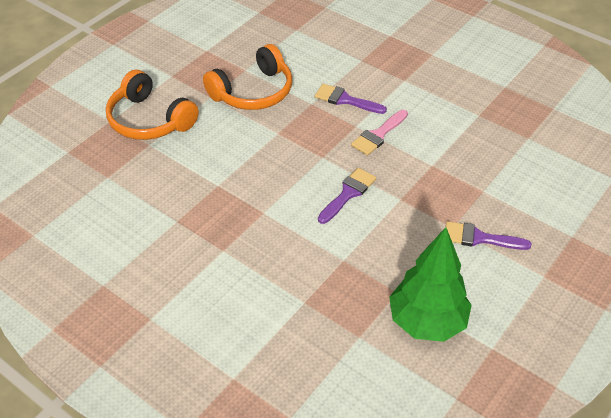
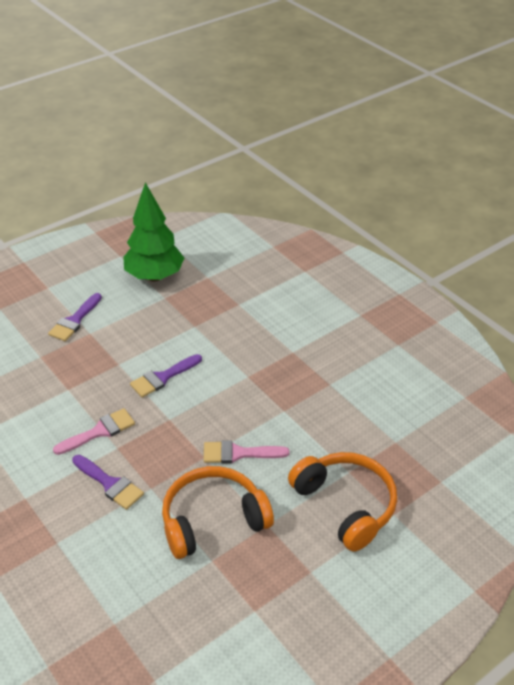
camera: 165 degrees left, 5 degrees down
(249, 140) = (238, 453): none -> pink brush
(479, 238) = (74, 320): purple brush -> purple brush turned 90 degrees clockwise

